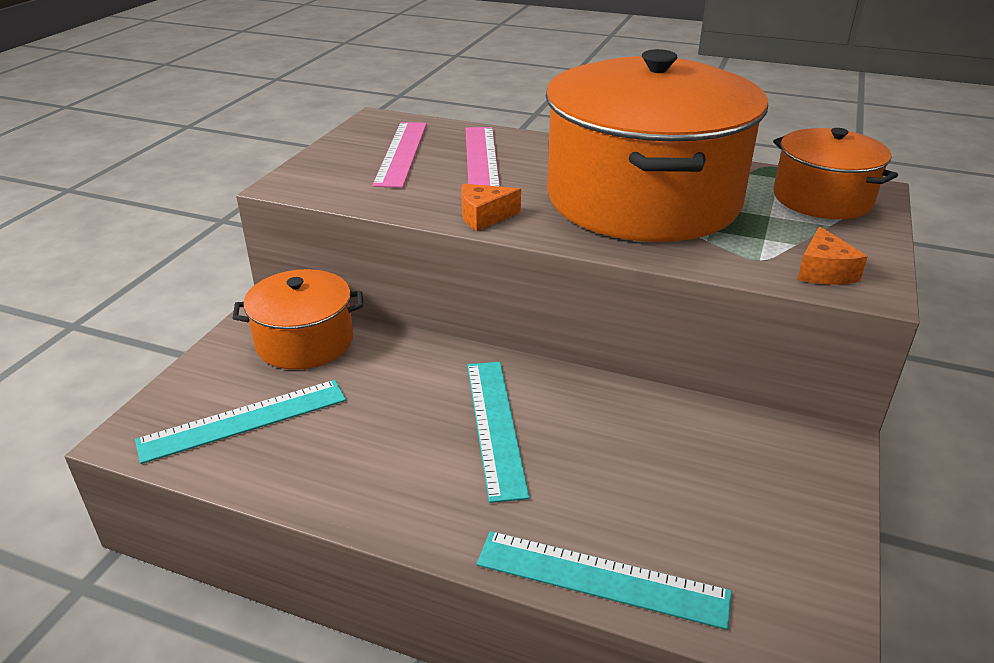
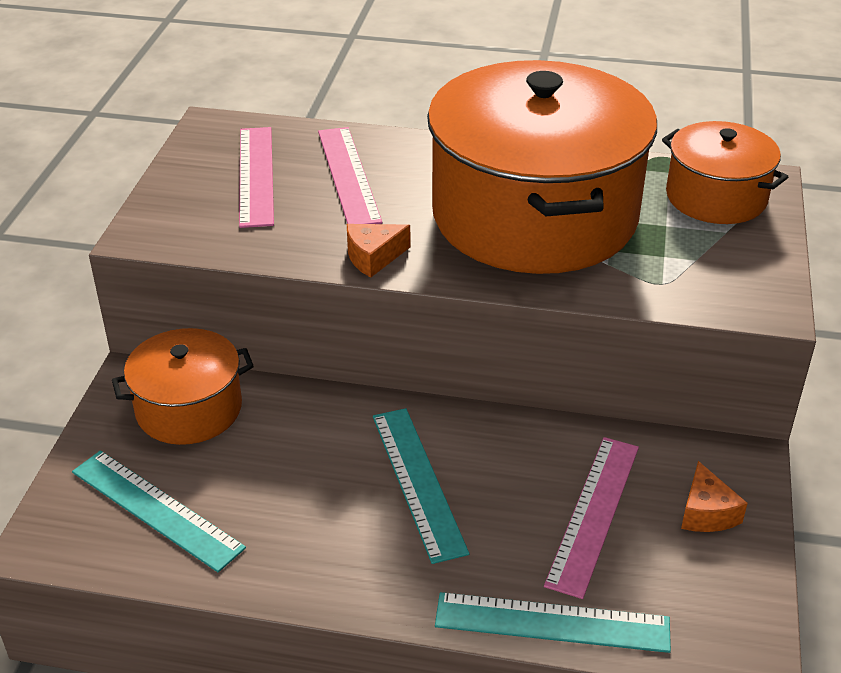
camera: 10 degrees left, 5 degrees up
(244, 420) = (156, 509): turquoise ruler -> turquoise ruler turned 75 degrees clockwise
(665, 476) = (594, 513): none -> pink ruler
(823, 272) = (725, 292): orange cheese -> orange cheese (706, 512)

